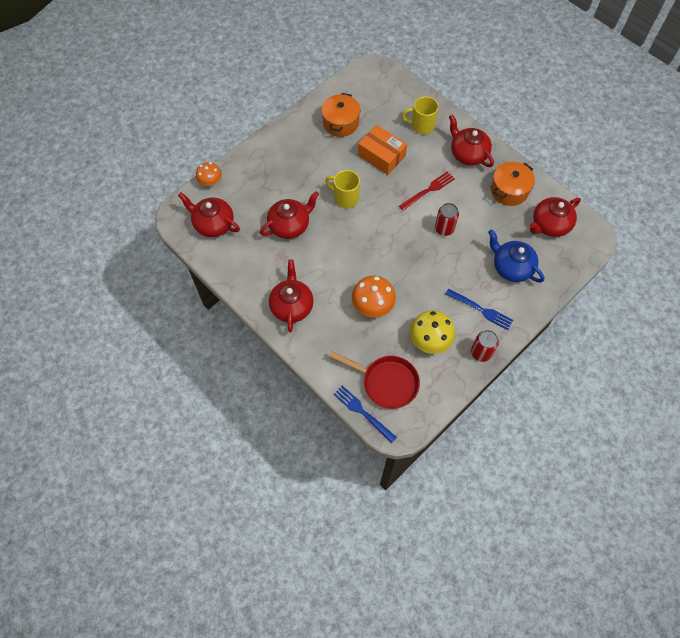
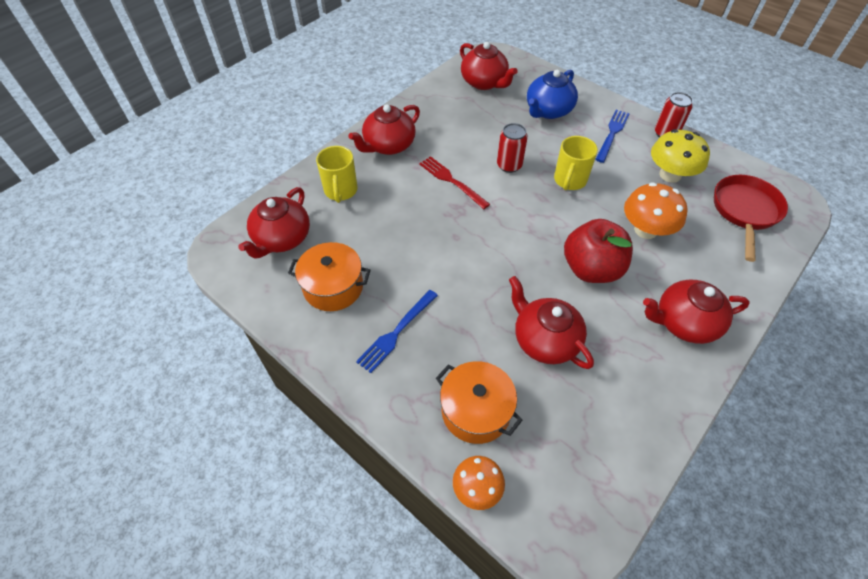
camera: 95 degrees left, 10 degrees down
(213, 224) = (571, 466): red teapot -> red teapot (282, 239)
(340, 262) = (591, 269): none -> red apple
(345, 198) = (479, 271): yellow mug -> yellow mug (569, 181)
(362, 412) = (795, 232): blue fork -> blue fork (396, 333)
(381, 155) = (397, 232): orange box -> none
(509, 190) = (441, 111): orange pot -> orange pot (476, 411)

